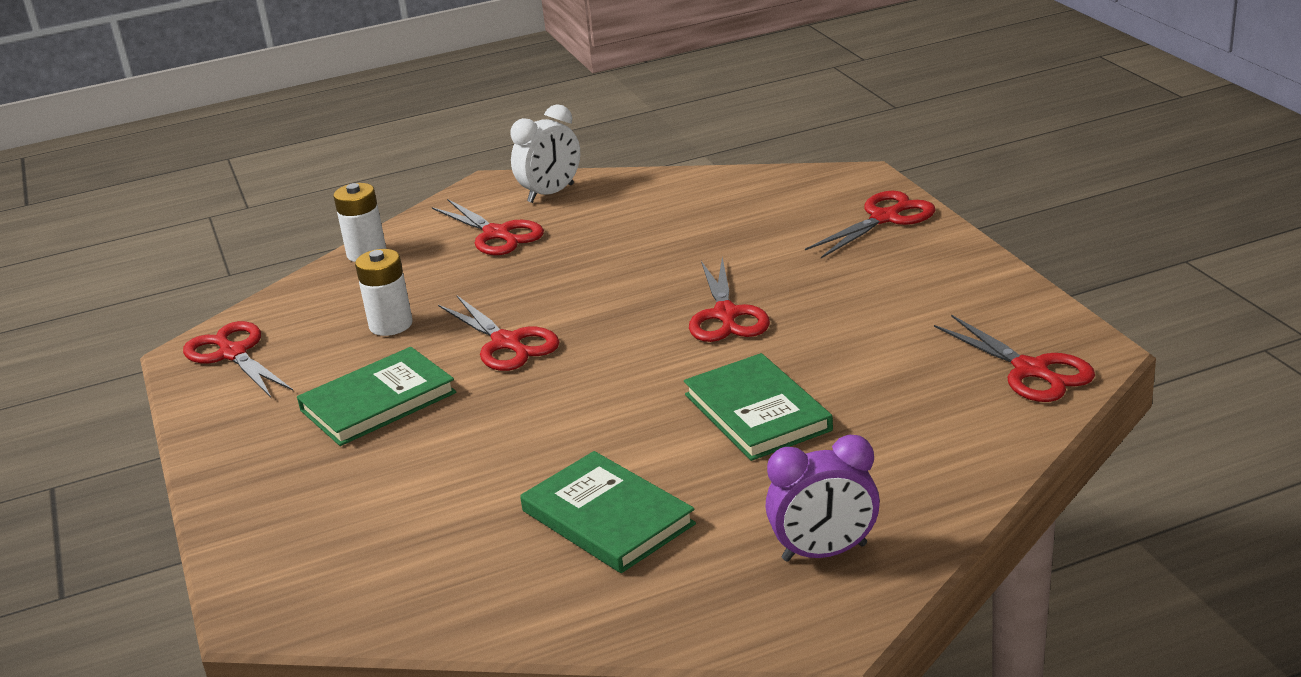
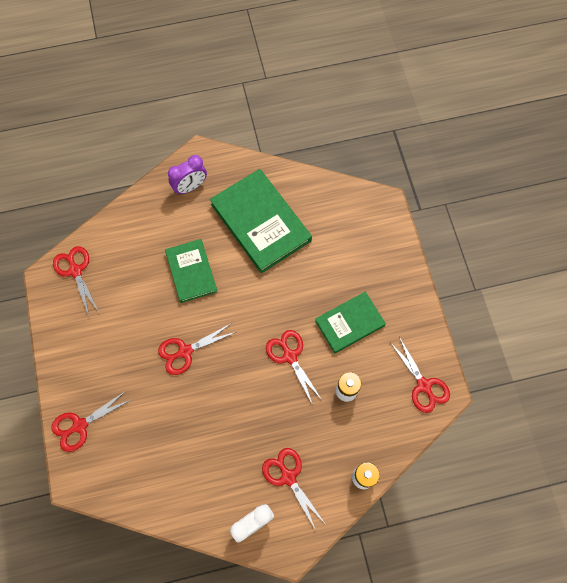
camera: 175 degrees left, 40 degrees up
(608, 517) = (260, 222): green book -> green book, size x1.64
(726, 315) = (185, 351): red scissors -> red scissors turned 120 degrees counterclockwise
(824, 552) = (190, 187): purple clock -> purple clock turned 150 degrees clockwise

